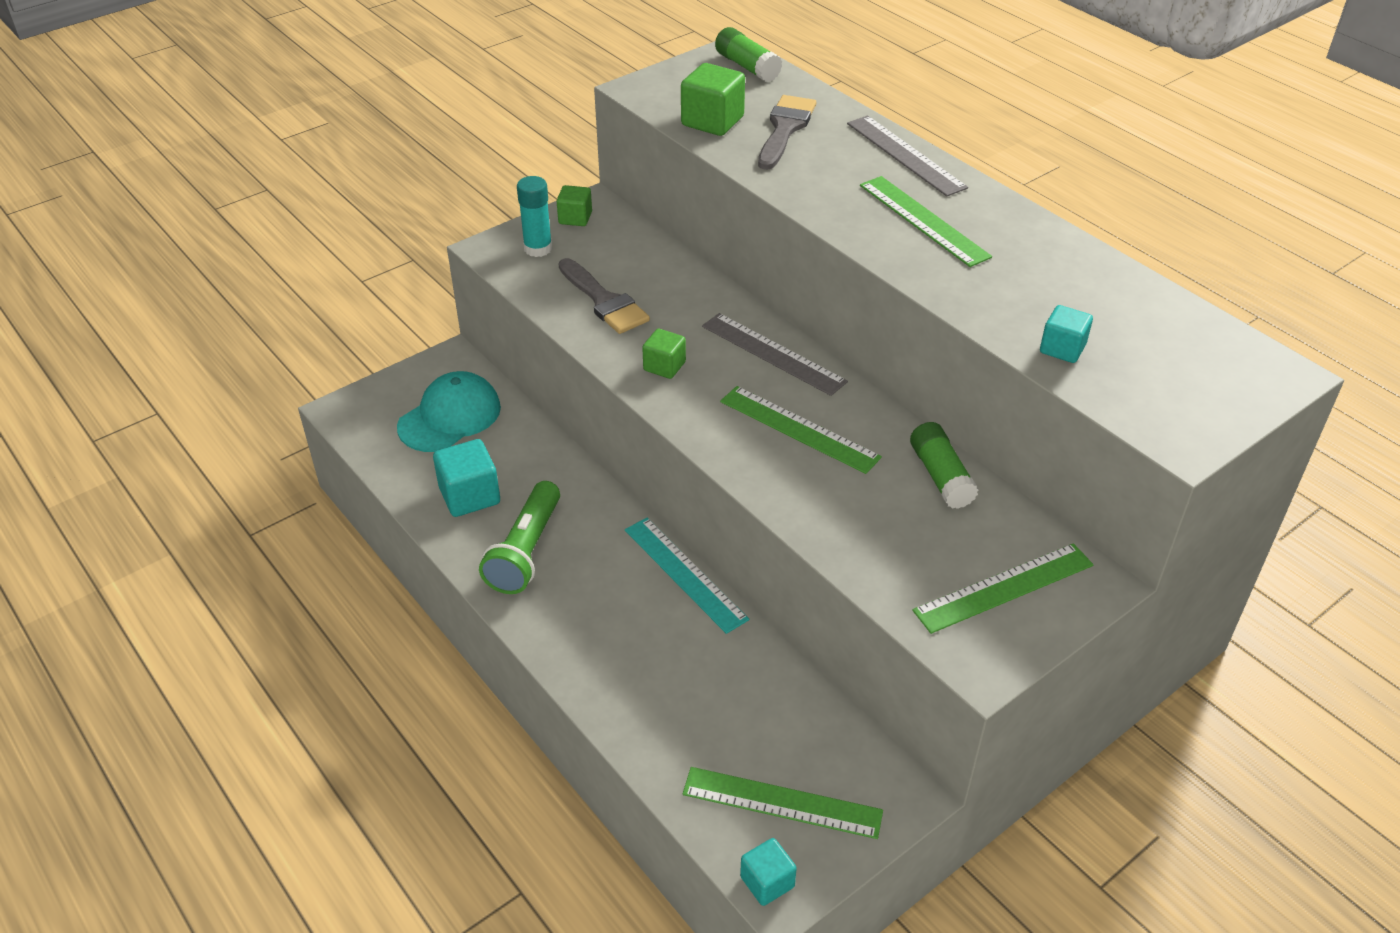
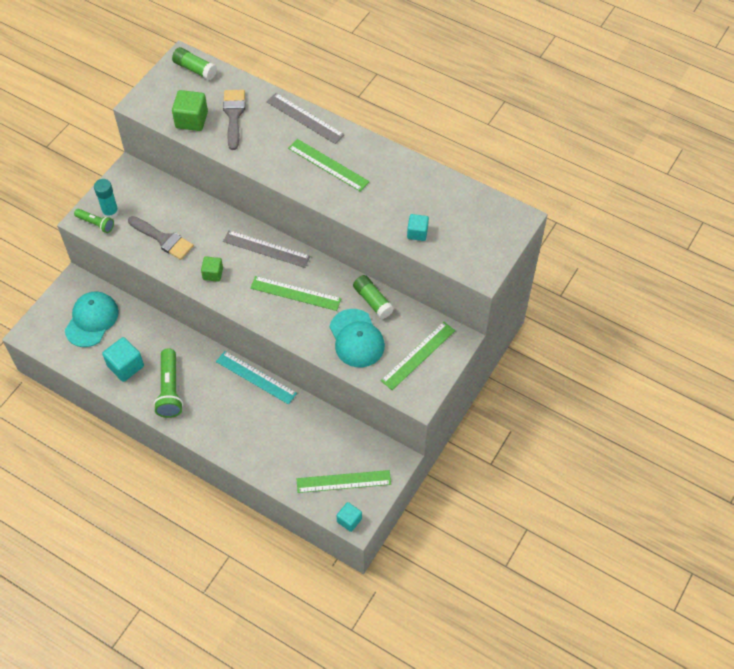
camera: 20 degrees left, 15 degrees up
(507, 257) = (96, 224): none -> green flashlight
(575, 218) = (122, 183): green cube -> none
(888, 527) = (356, 338): none -> turquoise cap

